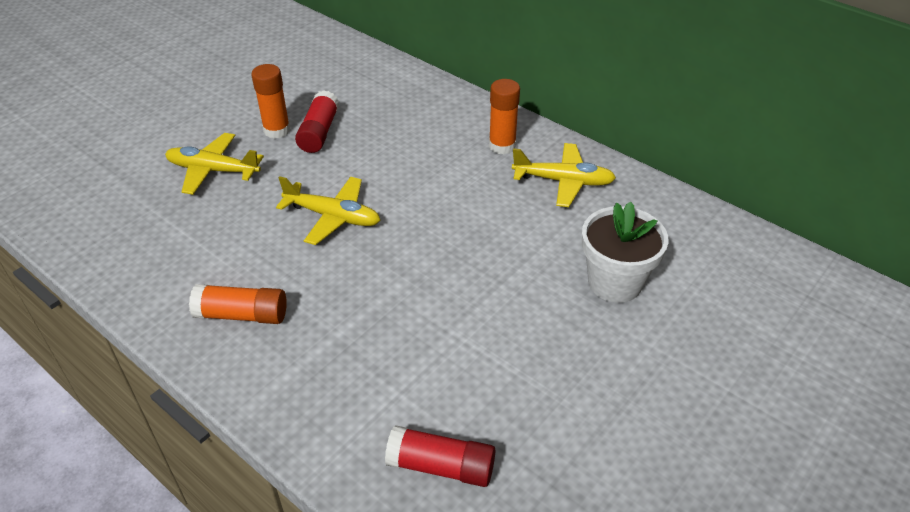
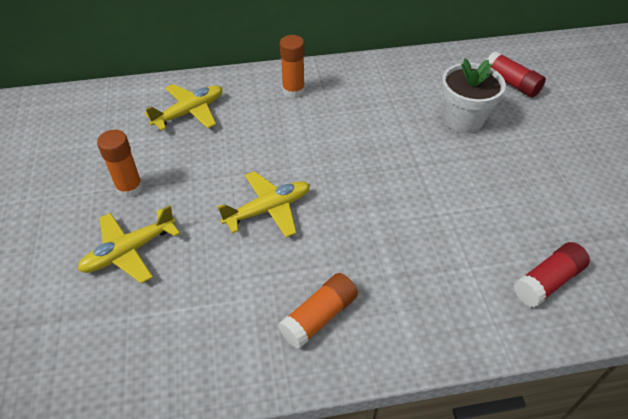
camera: 50 degrees left, 5 degrees up
(319, 132) = (164, 166): red glue stick -> red glue stick (511, 83)
(563, 181) = (357, 87): yellow plane -> yellow plane (190, 112)

